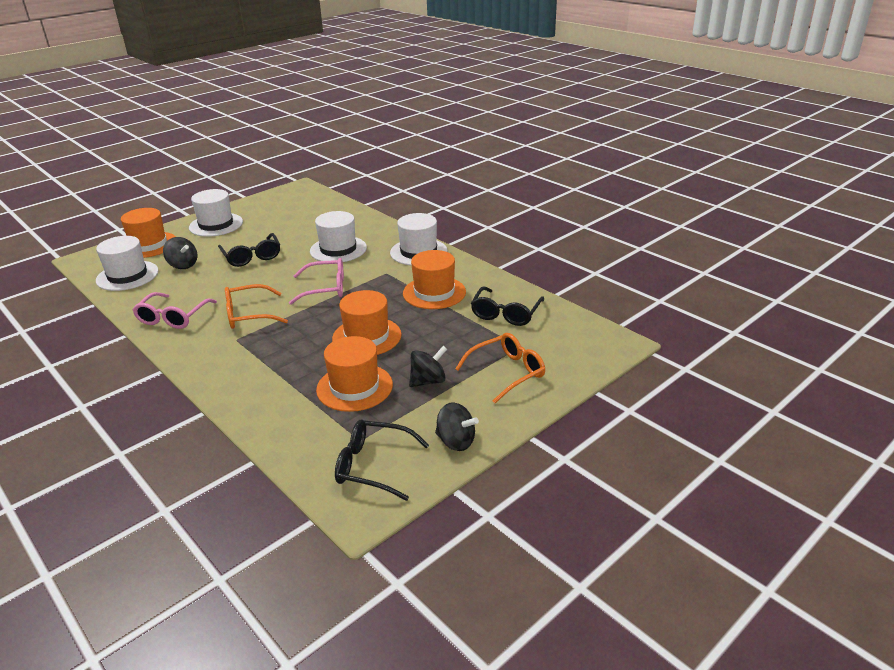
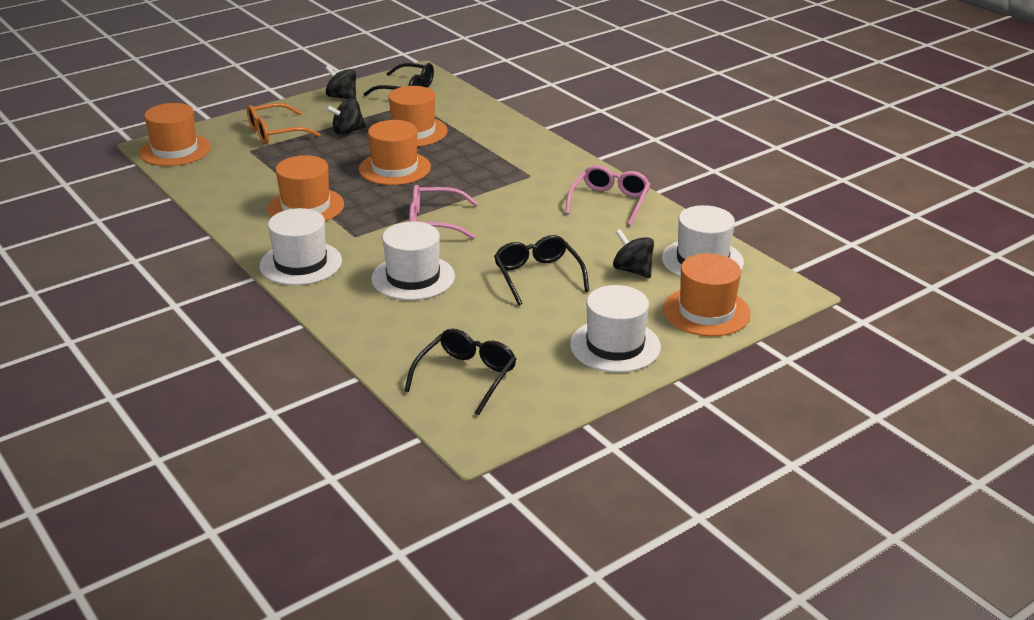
camera: 175 degrees left, 0 degrees up
(249, 315) = (523, 198): orange glasses -> none
(506, 313) = (240, 179): black glasses -> black glasses (466, 377)
(594, 340) = (175, 150): none -> orange hat

